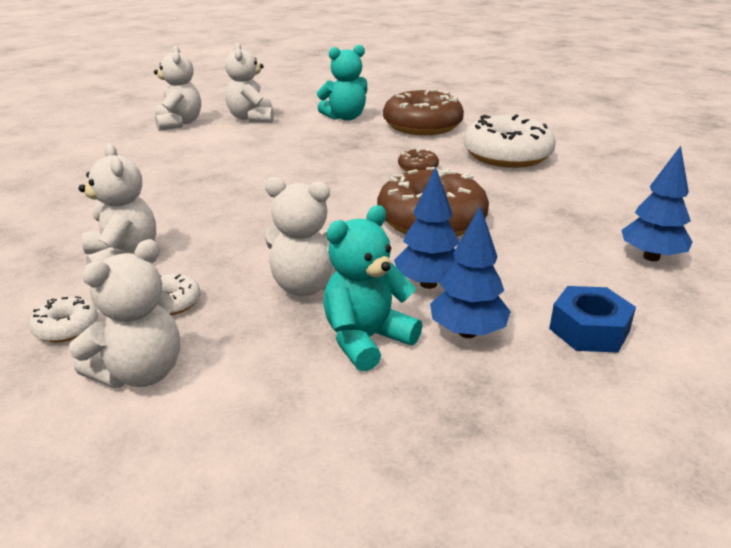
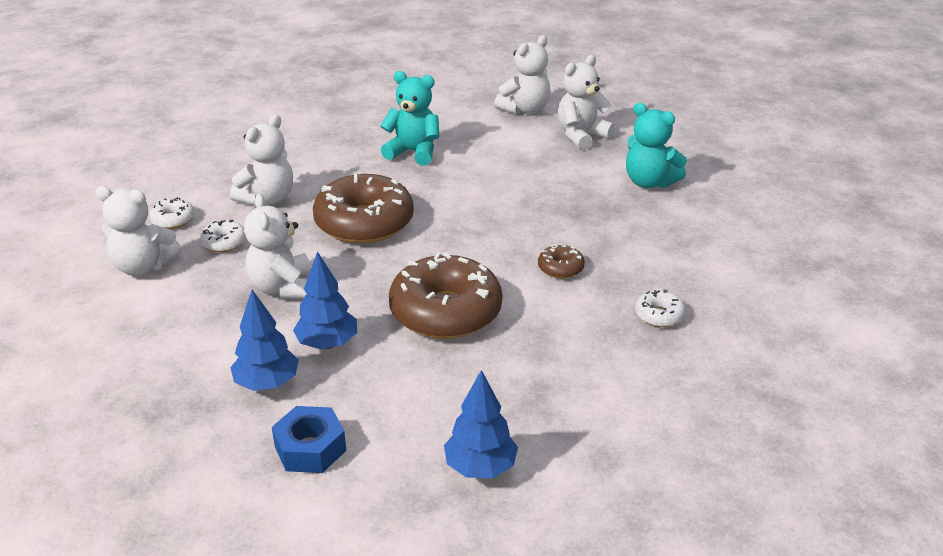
camera: 60 degrees right, 5 degrees up
(366, 340) = (228, 339): turquoise teddy bear -> turquoise teddy bear (413, 152)
(422, 126) = (684, 235): brown donut -> brown donut (364, 223)
(507, 155) = (659, 315): white donut -> white donut, size x0.44

